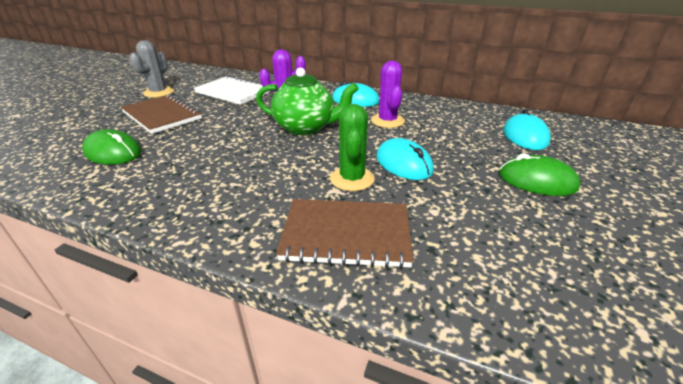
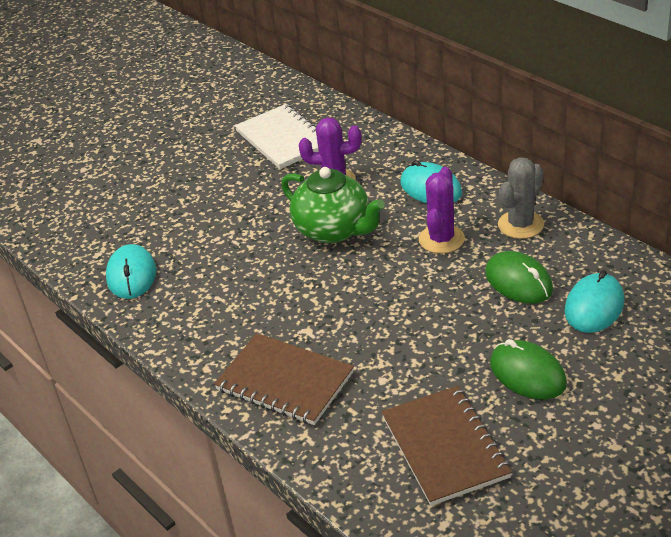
camera: 30 degrees right, 5 degrees up
(113, 152) = (122, 226): green mouse -> green mouse (518, 281)
(159, 92) = (193, 122): grey cactus -> grey cactus (520, 225)
(162, 115) = (184, 173): brown notebook -> brown notebook (445, 447)
(352, 179) = (333, 321): green cactus -> none
(403, 164) = (402, 314): turquoise mouse -> turquoise mouse (131, 275)

